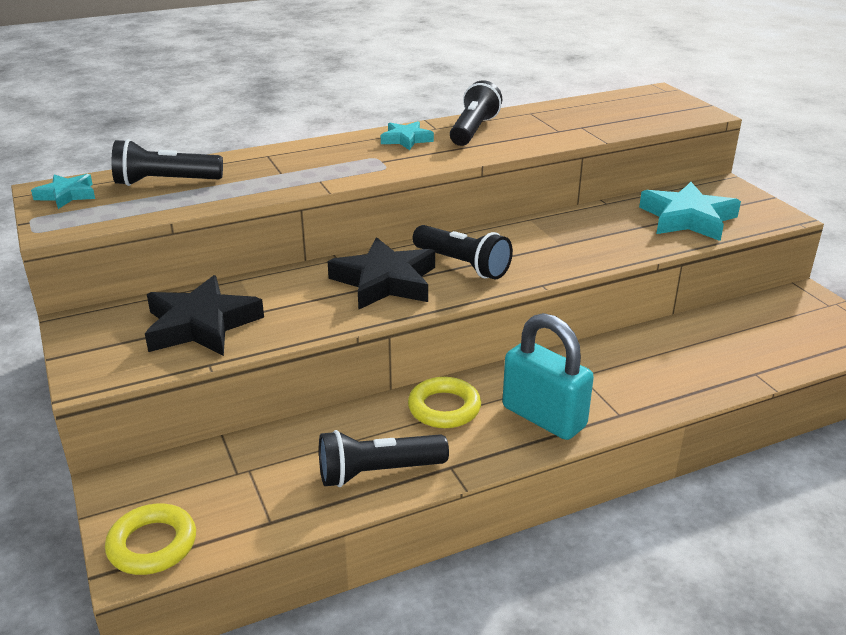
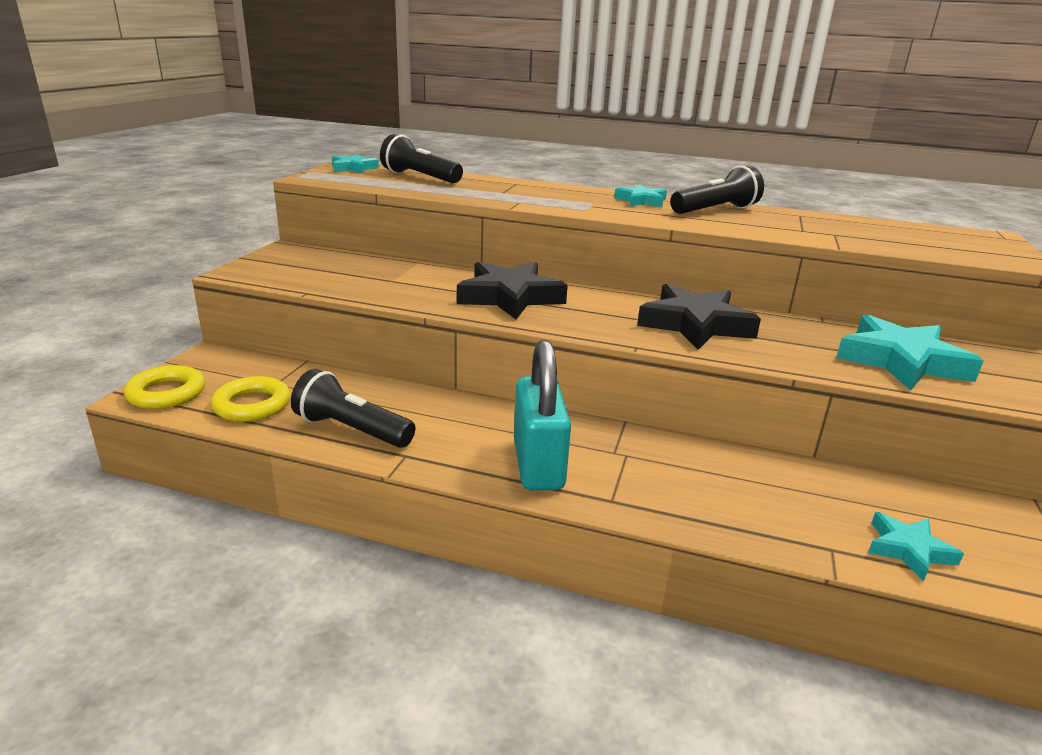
camera: 40 degrees right, 5 degrees down
(201, 325) = (345, 273): black star -> black star (695, 324)
(444, 408) = (470, 418): yellow ring -> yellow ring (252, 405)
(462, 265) = (592, 310): black flashlight -> none
(783, 351) = (908, 549): none -> turquoise star

